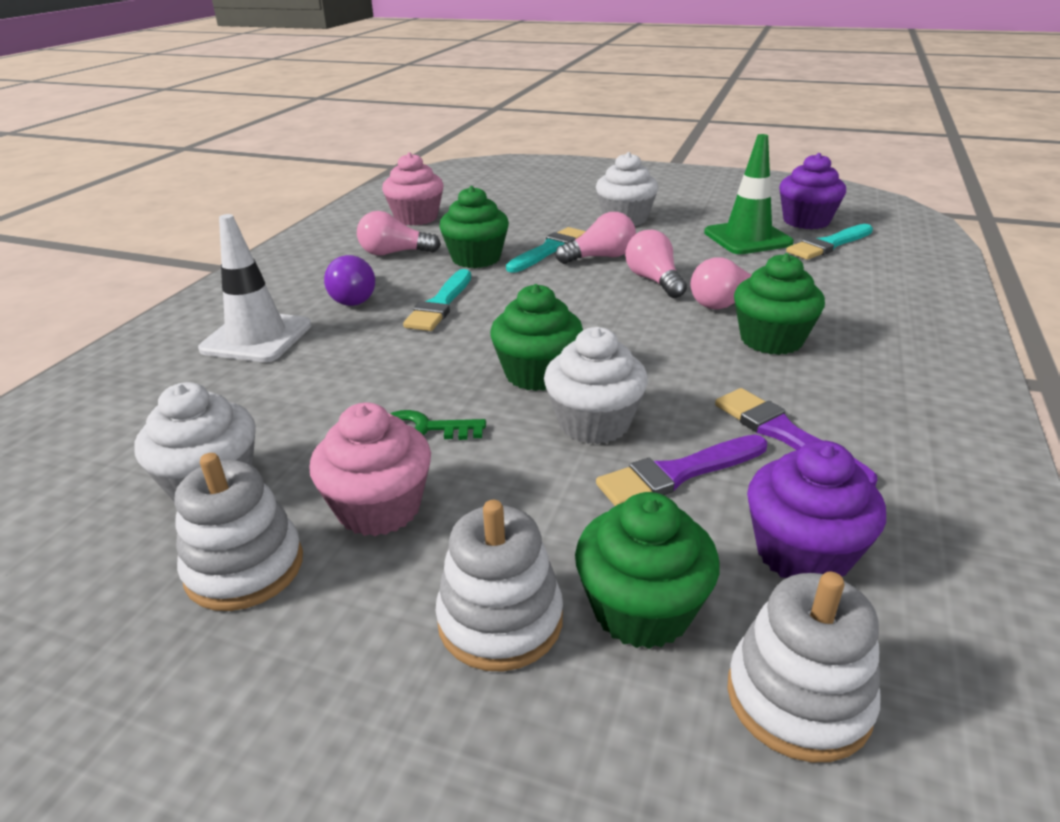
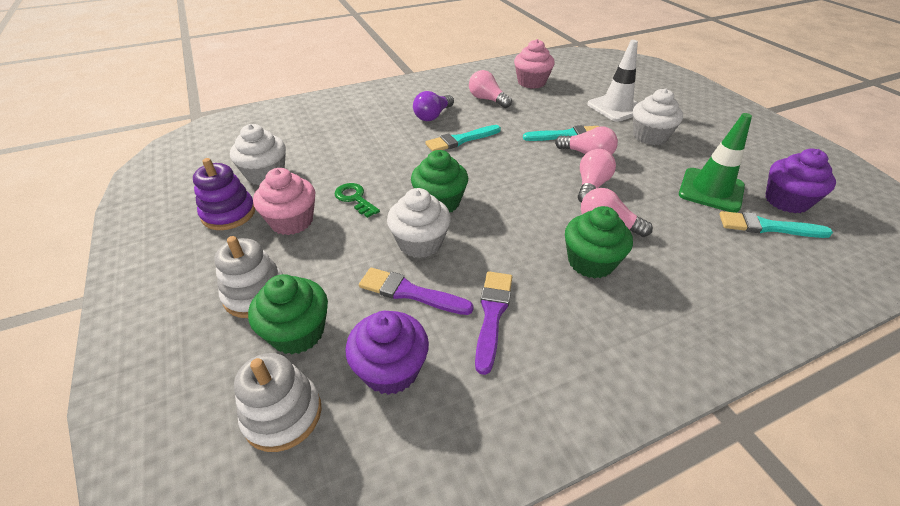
camera: 45 degrees right, 10 degrees up
(245, 568) = (229, 213): white stacking toy -> purple stacking toy
(257, 337) = (368, 117): white traffic cone -> white traffic cone (616, 107)
(476, 258) = (520, 122): green cupcake -> none

